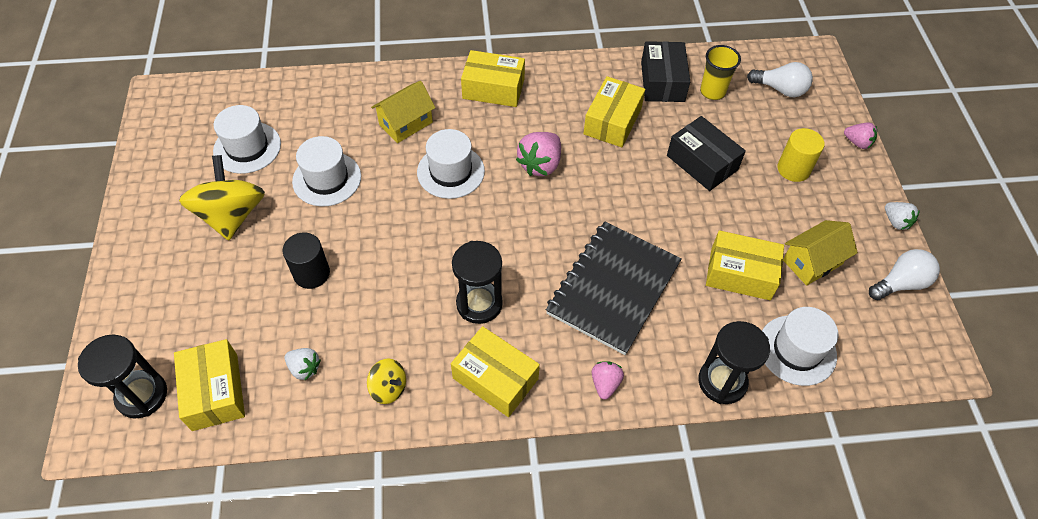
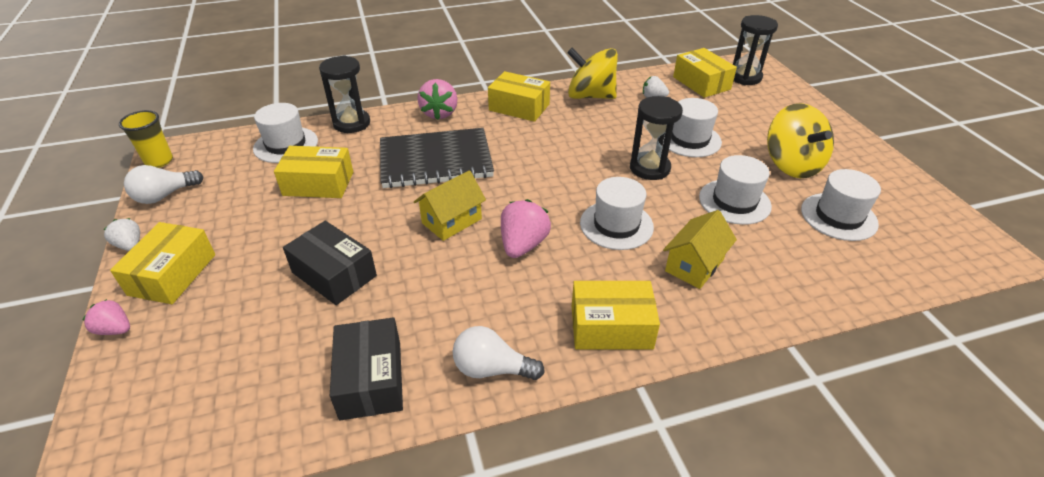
camera: 170 degrees right, 15 degrees down
(311, 273) = (689, 139): black cylinder -> white hat
(388, 388) = (590, 96): yellow spinning top -> yellow spinning top, size x2.01
(479, 304) = (545, 139): black hourglass -> black hourglass (649, 168)
(605, 384) = (439, 113): pink strawberry -> pink strawberry, size x1.66
(612, 121) = (443, 307): yellow box -> yellow box (172, 274)
(613, 288) = (436, 161): black notebook -> black notebook turned 60 degrees clockwise
(712, 92) = (296, 374): yellow cup -> yellow cup (159, 161)
(780, 89) = (186, 397): white light bulb -> white light bulb (492, 369)
(793, 169) = (222, 283): yellow cylinder -> none
(812, 262) = (244, 200): yellow house -> yellow house (452, 221)

